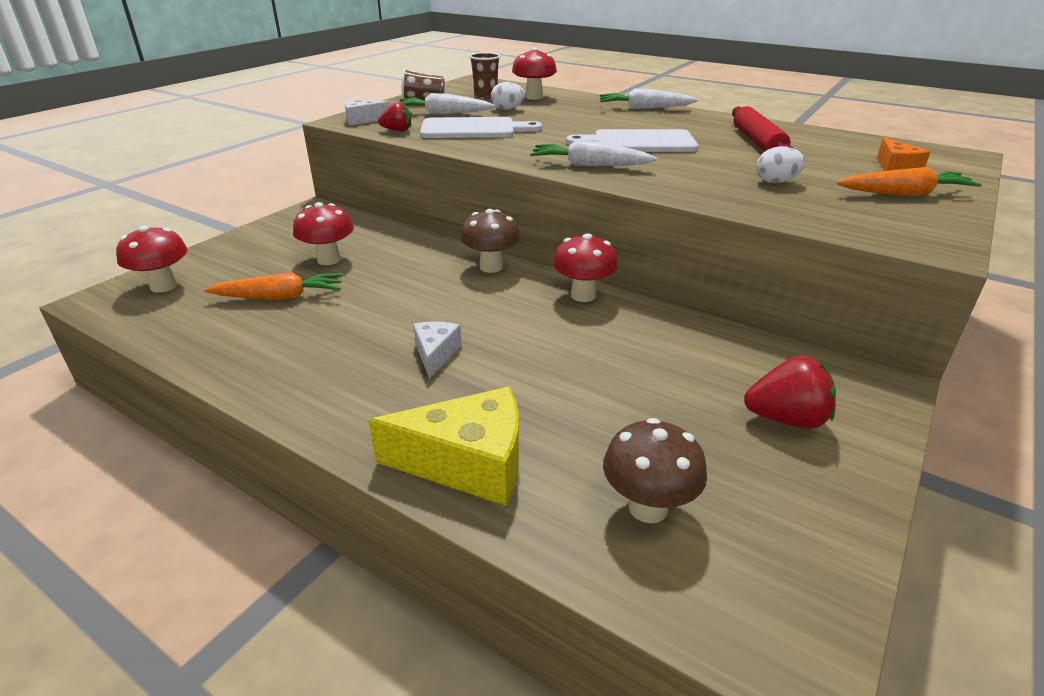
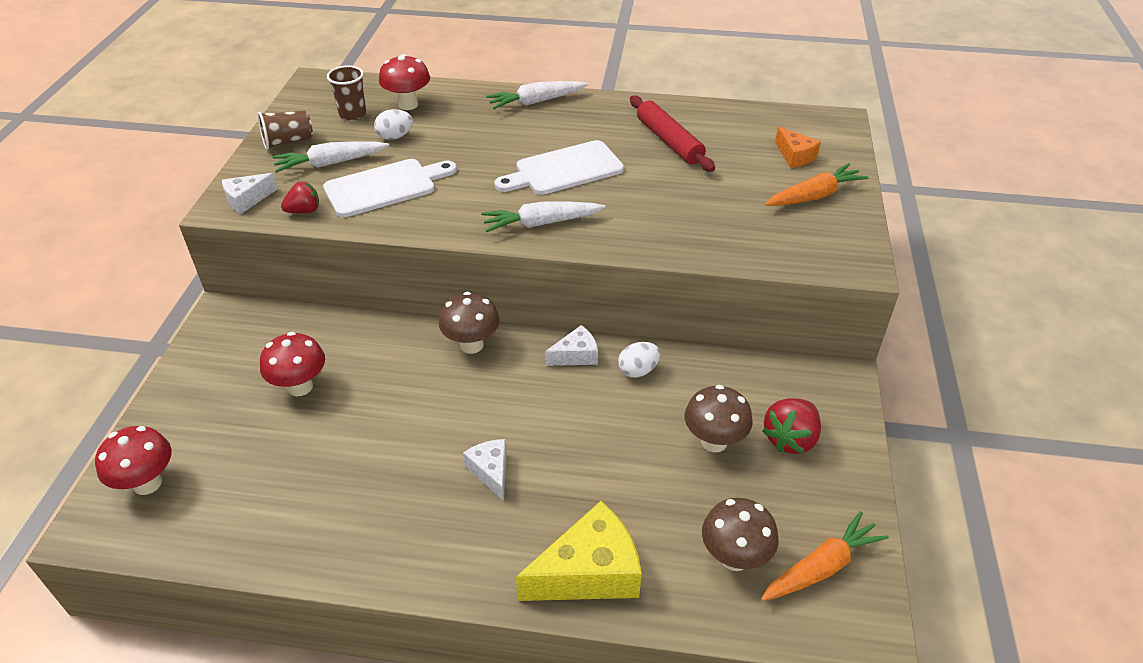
camera: 25 degrees left, 10 degrees up
(280, 297) = (290, 454): orange carrot -> orange carrot (821, 567)
(583, 295) = (576, 355): red mushroom -> white cheese
(688, 395) = (714, 441): none -> brown mushroom
(776, 182) = (711, 205): white egg -> white egg (638, 370)
(786, 419) = (790, 439): red strawberry -> red strawberry turned 150 degrees clockwise

